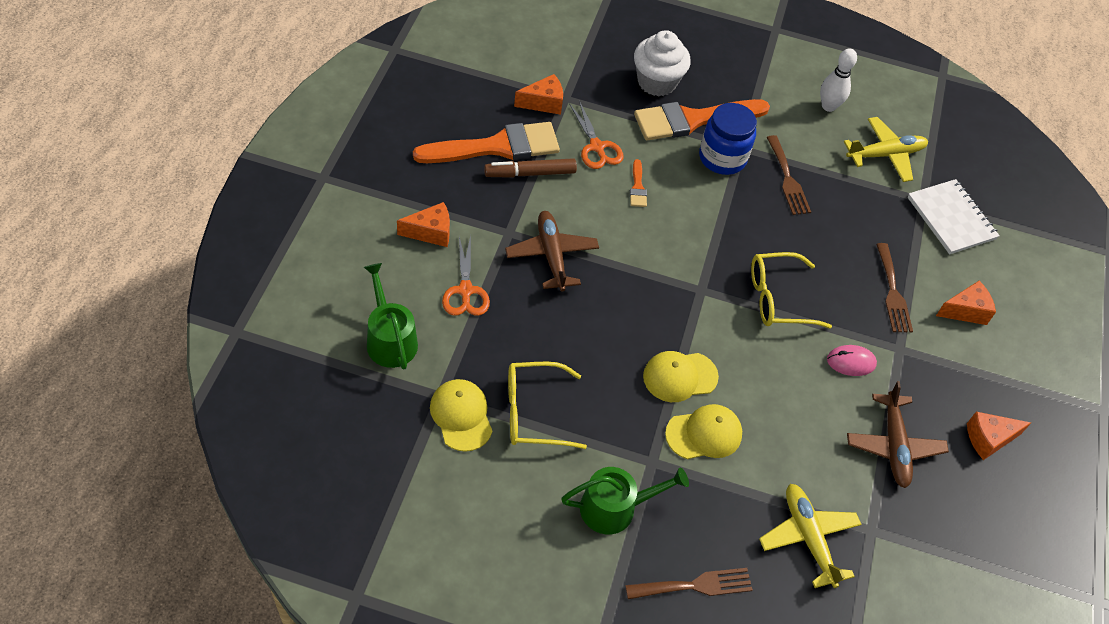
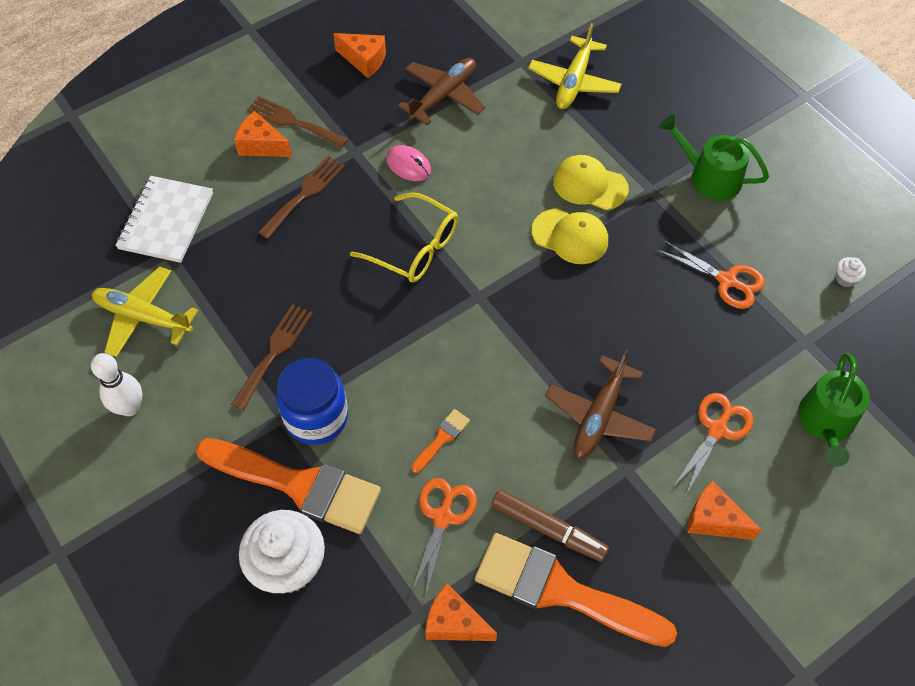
camera: 135 degrees left, 5 degrees up
(438, 474) = (845, 279): none -> white cupcake
(461, 416) = (796, 314): yellow cap -> none
(533, 412) = (727, 280): yellow glasses -> orange scissors
(695, 585) = (687, 101): brown fork -> brown fork (293, 122)

